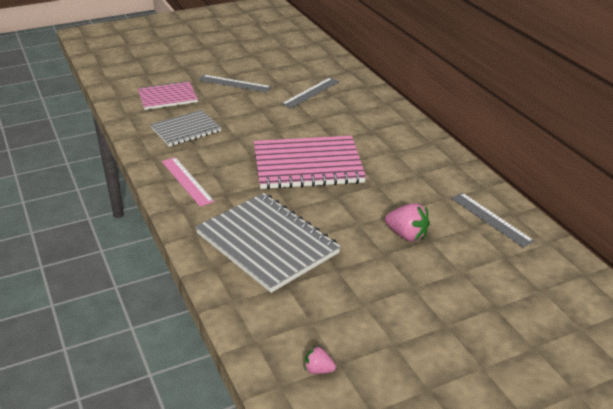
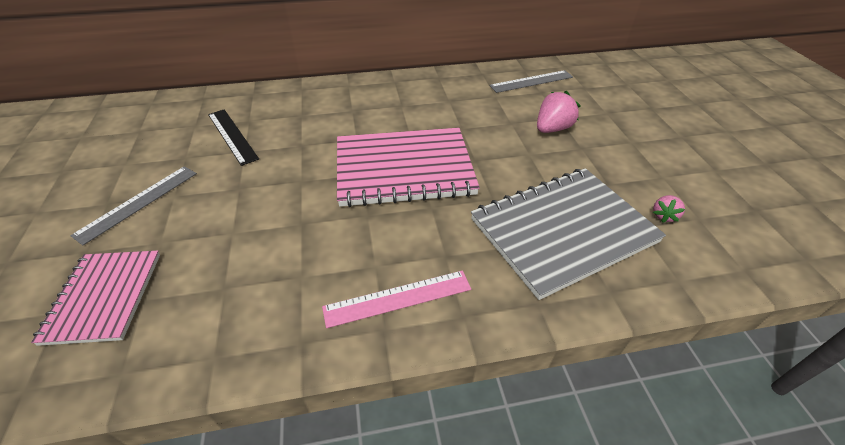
camera: 75 degrees left, 10 degrees up
(186, 130) = (241, 282): grey notebook -> none
(307, 165) = (404, 169): pink notebook -> pink notebook turned 75 degrees clockwise
(311, 92) = (232, 136): grey ruler -> black ruler
(318, 370) = (771, 226): pink strawberry -> pink strawberry (663, 216)

